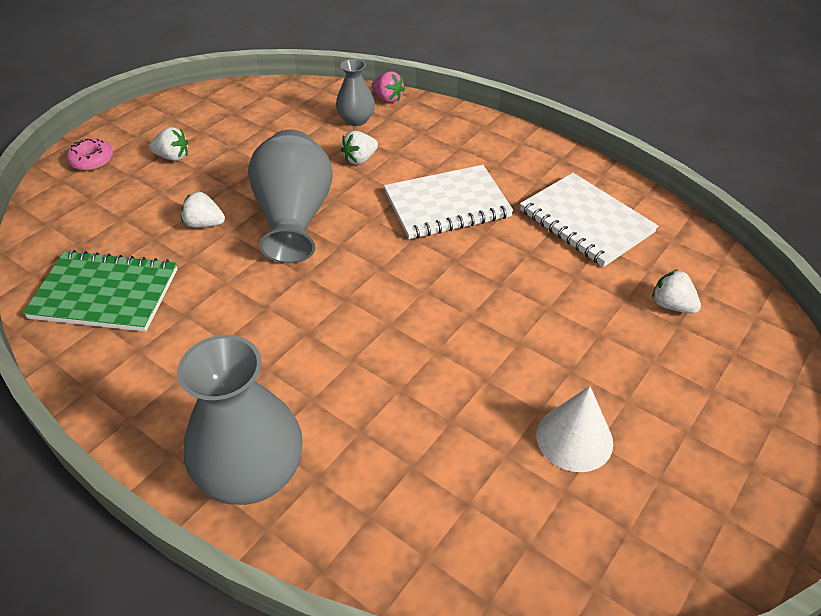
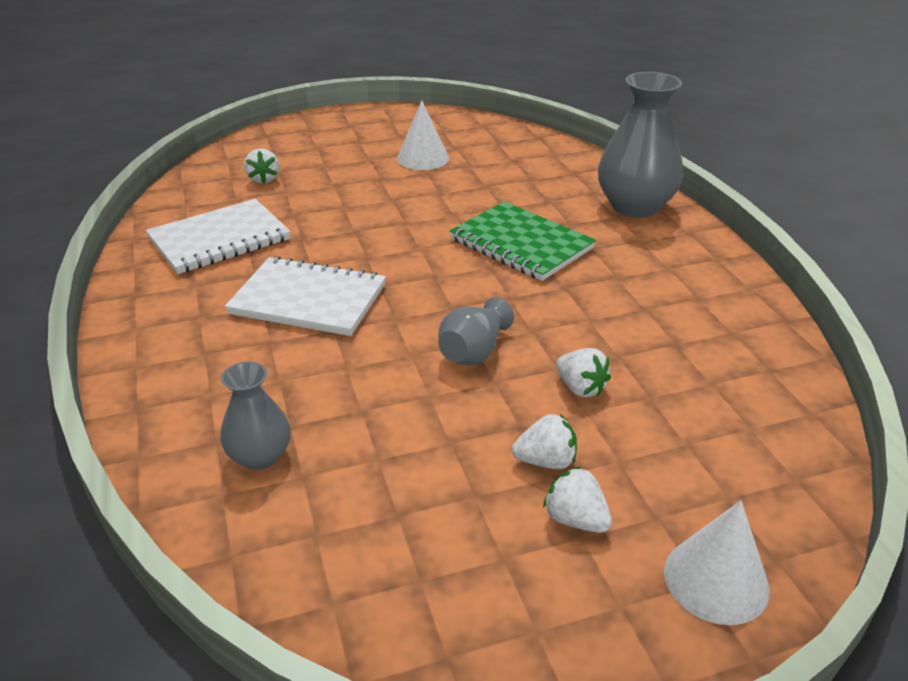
camera: 145 degrees left, 10 degrees down
(92, 161) = (716, 580): pink donut -> white cone
(105, 294) = (722, 356): green notebook -> green notebook (521, 244)
(294, 218) = (473, 351): grey vase -> grey vase, size x0.55
(360, 159) = (329, 390): white strawberry -> white strawberry (546, 461)
(387, 99) = (170, 474): pink strawberry -> none
(586, 222) = (220, 239): white notebook -> white notebook turned 60 degrees clockwise

